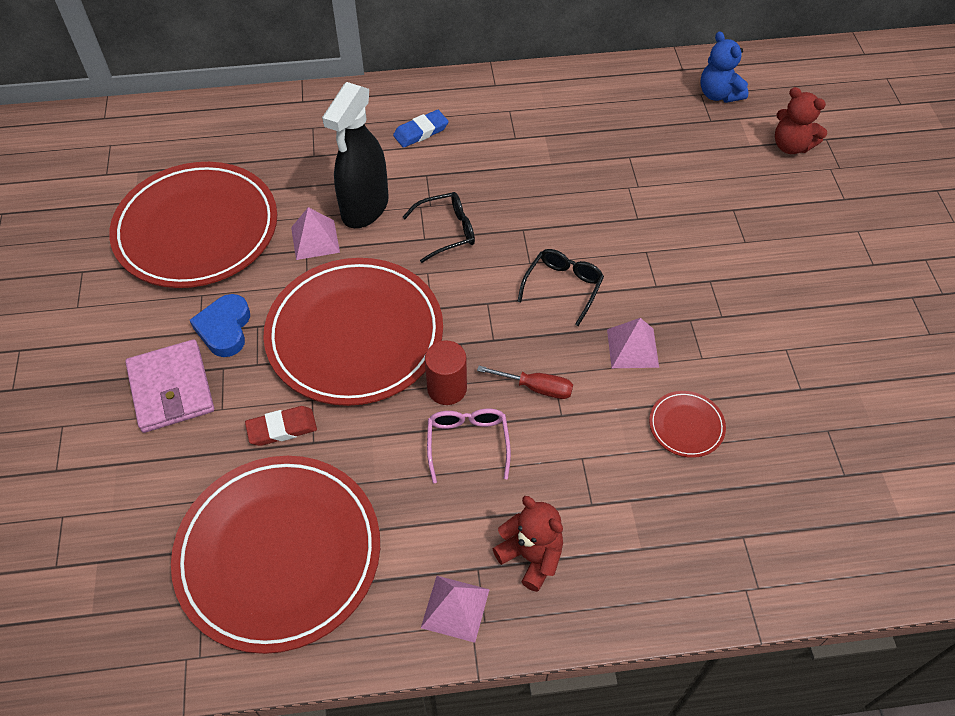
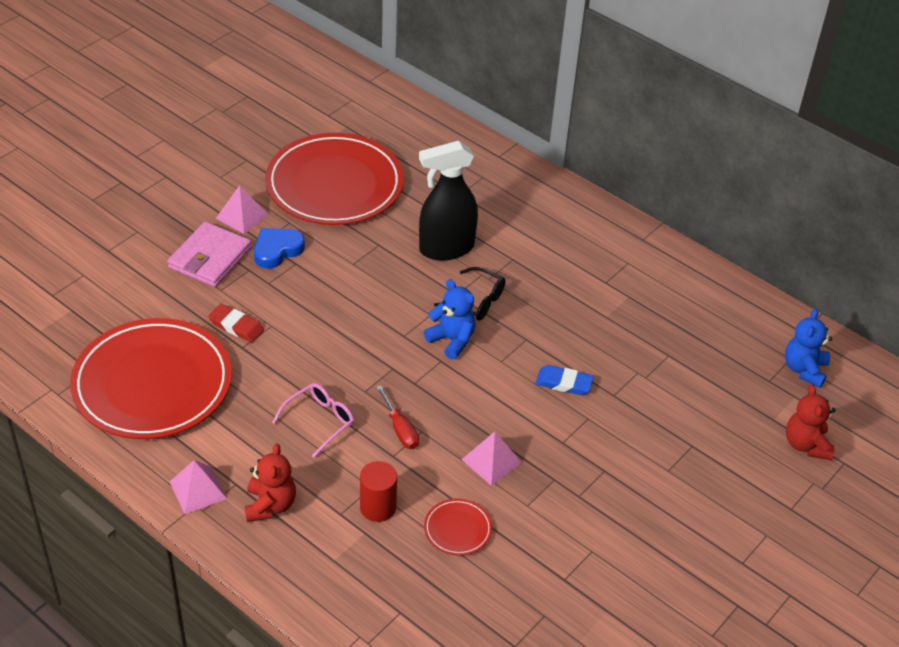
camera: 45 degrees right, 10 degrees down
(315, 239) = (392, 243): pink pyramid -> pink pyramid (242, 216)
(355, 335) = (340, 312): red plate -> none
(421, 132) = (547, 231): blue eraser -> blue eraser (564, 383)
(447, 388) = (349, 384): red cylinder -> red cylinder (378, 507)
(472, 279) = (452, 340): none -> blue teddy bear
(563, 287) = (501, 391): black glasses -> none

